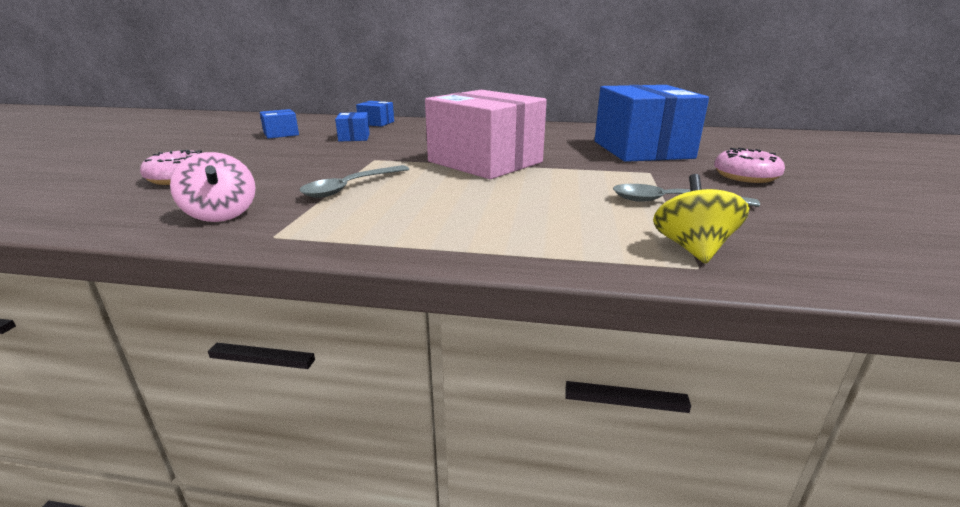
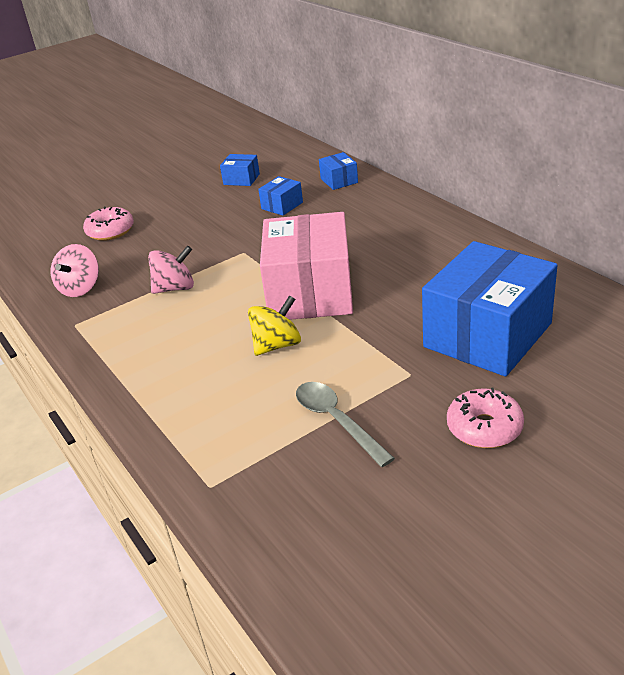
camera: 50 degrees right, 10 degrees up
(351, 187) = (175, 288): grey spoon -> pink spinning top
(692, 249) = (241, 471): yellow spinning top -> yellow spinning top (277, 345)

